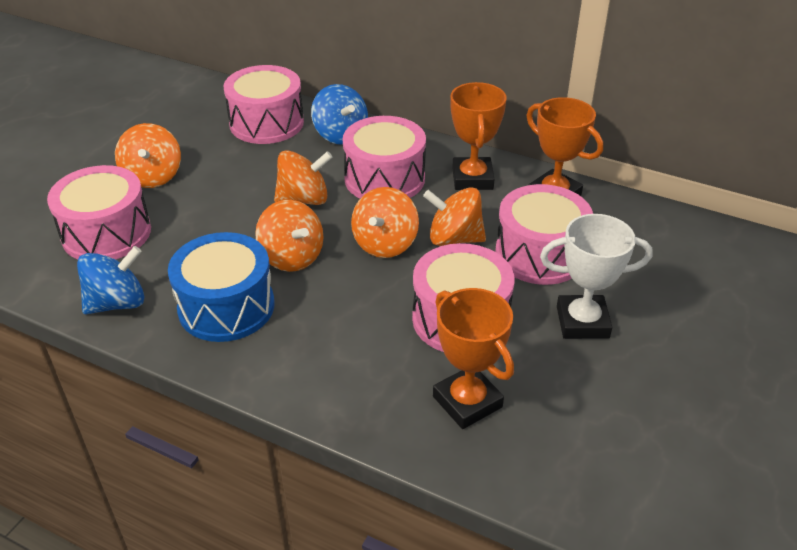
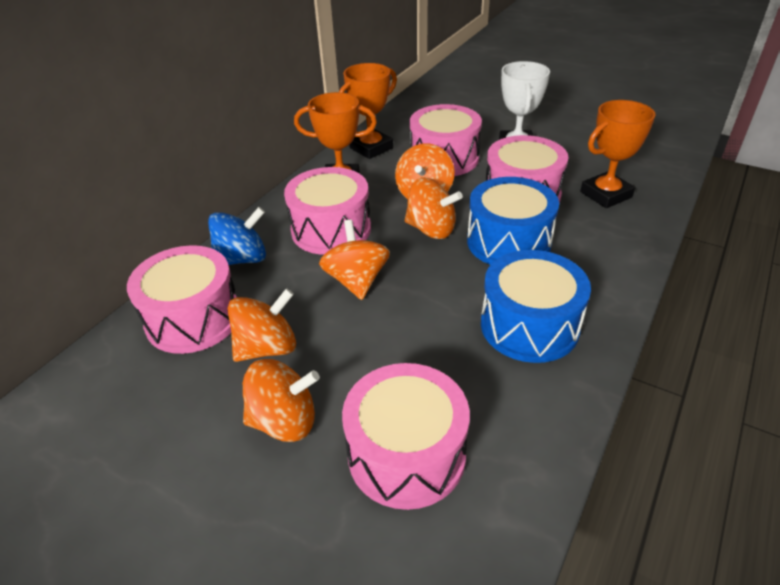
camera: 85 degrees left, 0 degrees up
(117, 303) = (537, 418): blue spinning top -> none
(292, 257) = (451, 285): orange spinning top -> orange spinning top (267, 348)
(361, 301) = (508, 242): none -> blue drum

